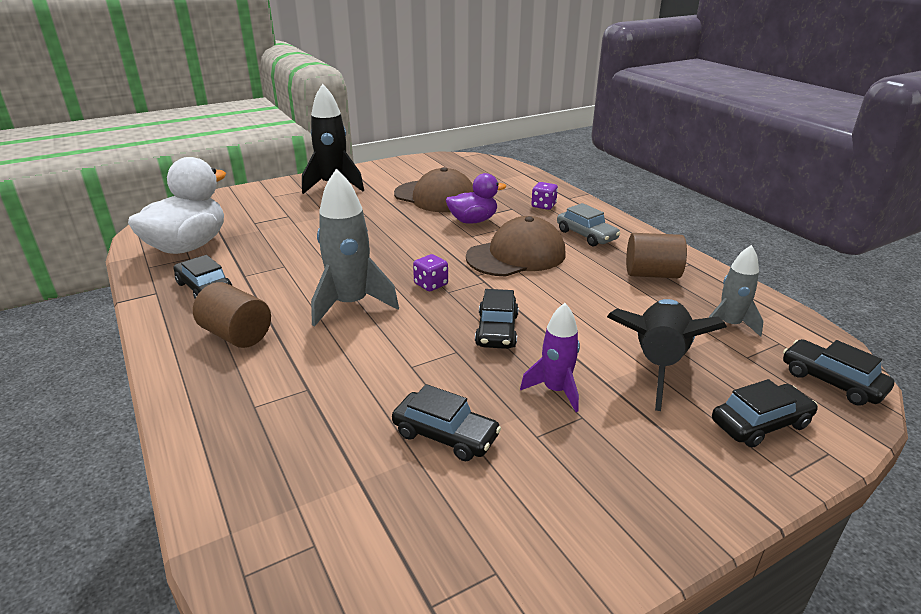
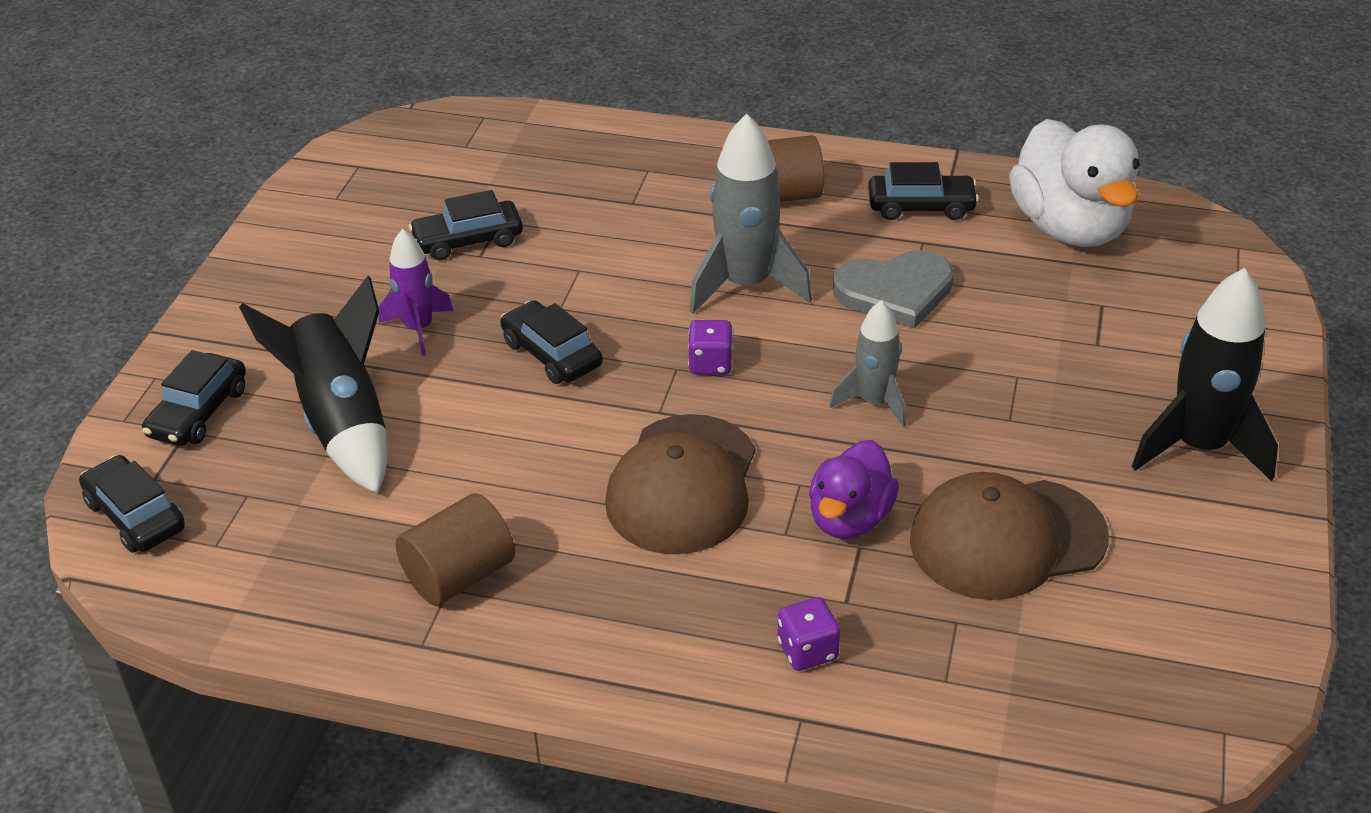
camera: 135 degrees right, 10 degrees up
(303, 265) = (895, 292): none -> grey heart
(586, 235) = (641, 608): grey car -> none
(729, 325) = (292, 536): grey rocket -> grey rocket (874, 402)
(831, 381) = (136, 516): black car -> black car turned 135 degrees counterclockwise

